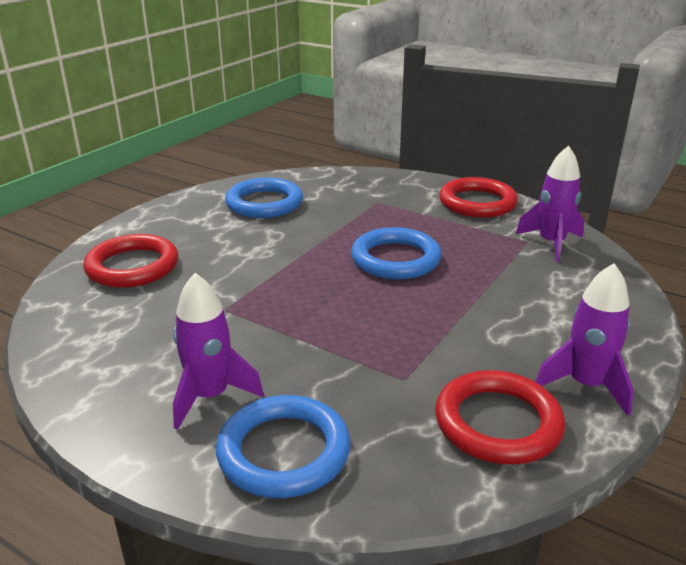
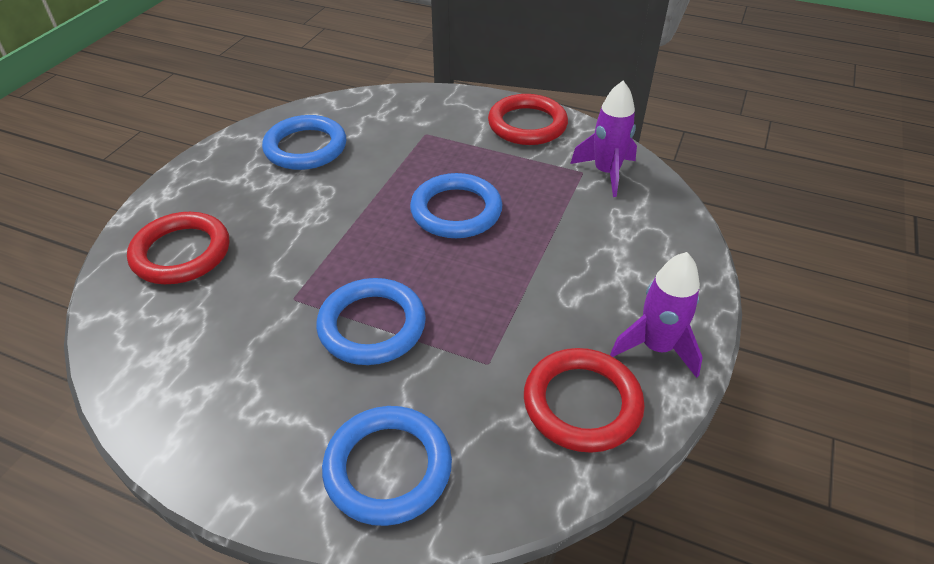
camera: 10 degrees left, 15 degrees up
(210, 396) = (302, 412): purple rocket -> none
(294, 337) = (372, 325): none -> blue ring

